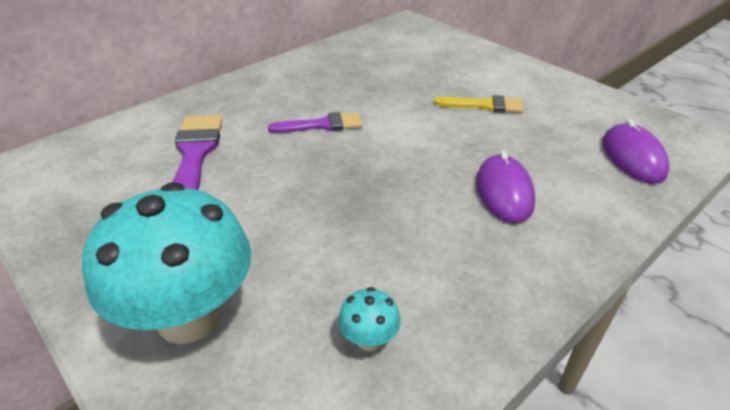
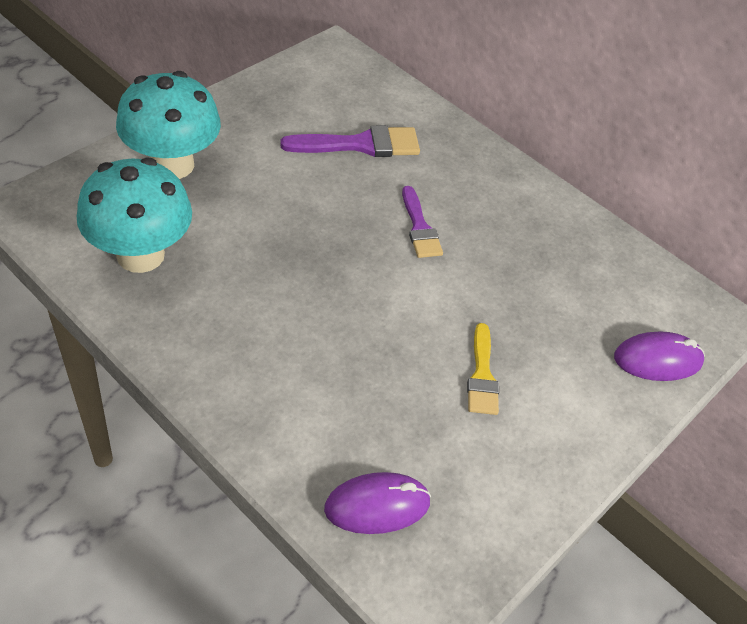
camera: 80 degrees right, 10 degrees up
(369, 339) = (140, 255): turquoise mushroom -> turquoise mushroom, size x2.49
(504, 192) = (308, 364): purple mouse -> purple mouse (657, 360)

